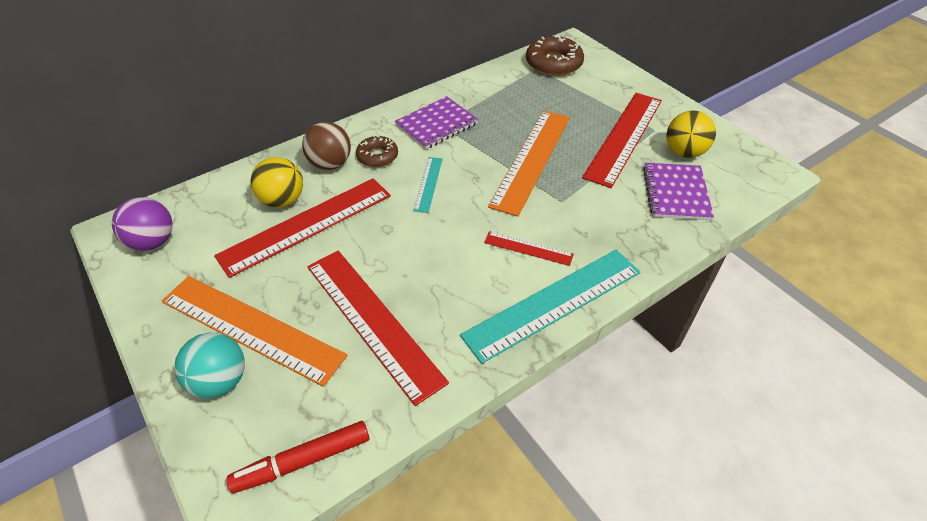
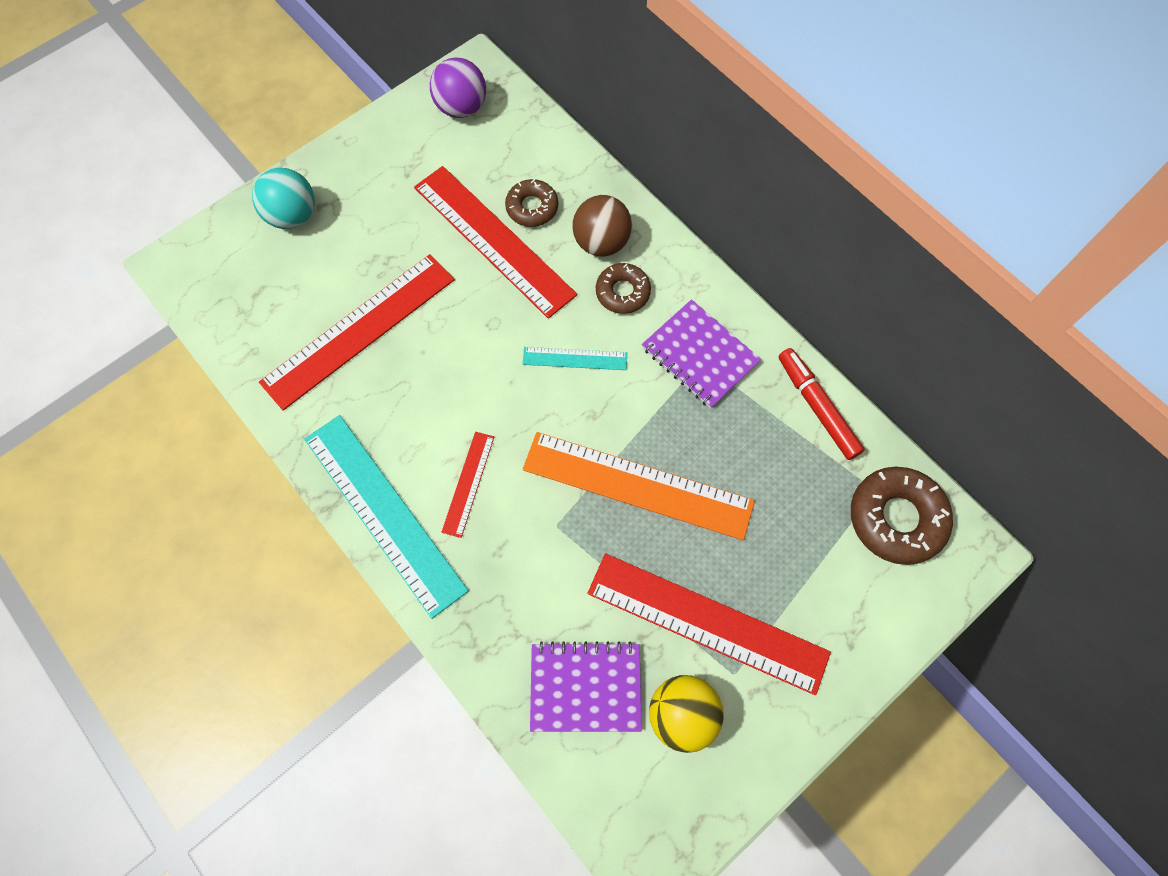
camera: 85 degrees right, 20 degrees up
(251, 328) = (351, 224): orange ruler -> none
(283, 200) = (532, 207): yellow ball -> brown donut
(303, 461) = (211, 300): red marker -> red marker (817, 407)

